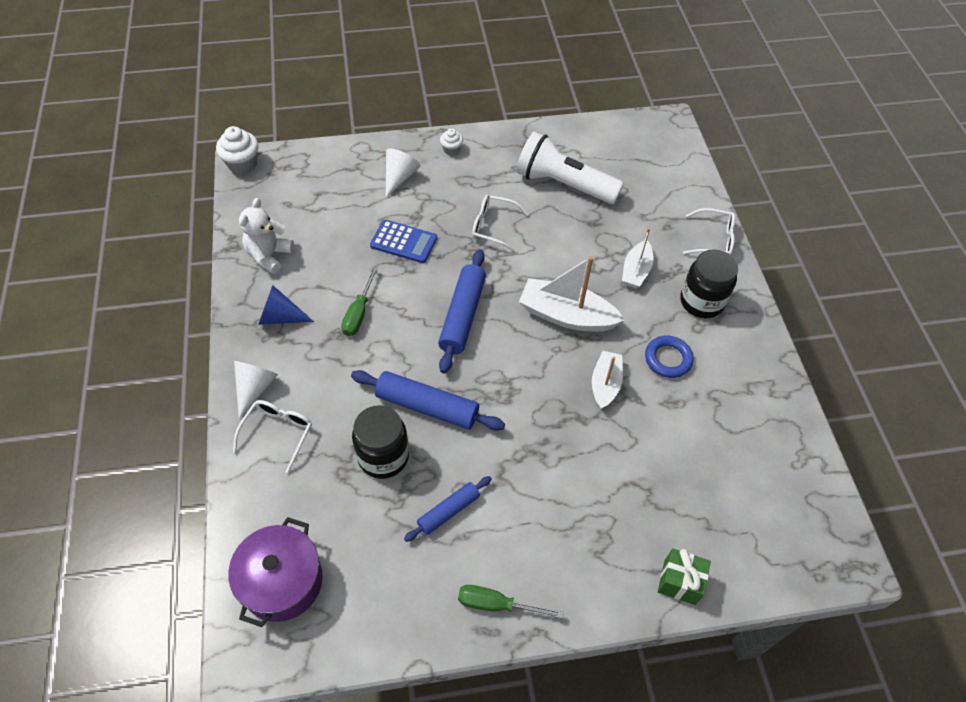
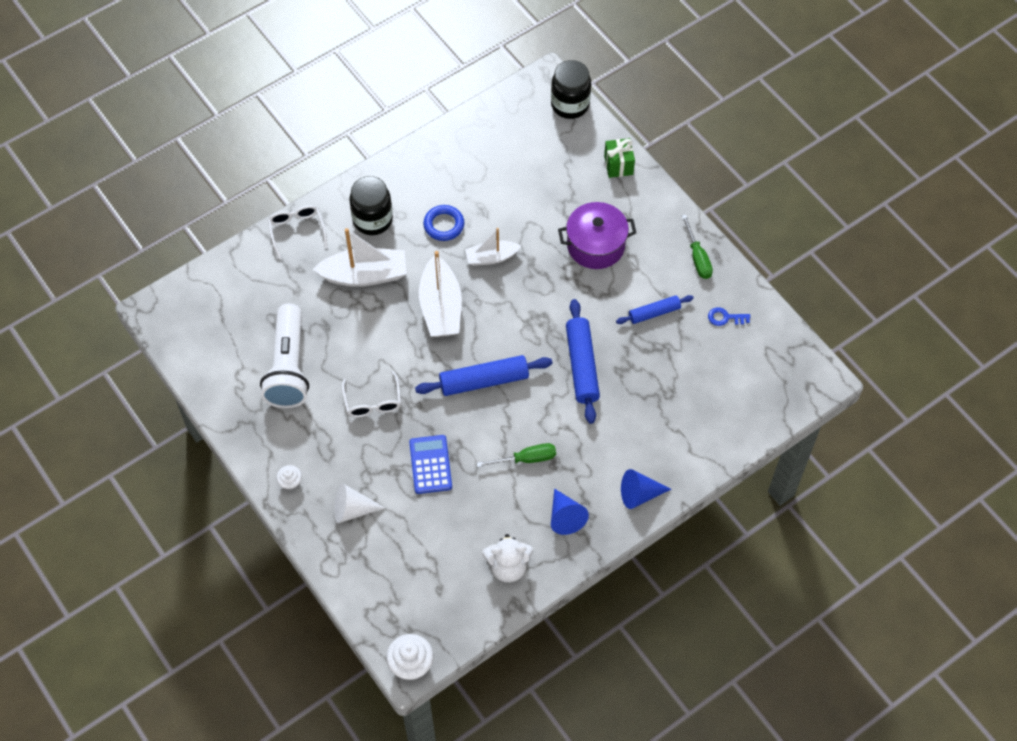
camera: 115 degrees left, 5 degrees up
(255, 388) = (639, 494): white cone -> blue cone
(278, 433) = (665, 454): white glasses -> none
(282, 581) = (764, 387): purple pot -> purple pot (595, 245)
(383, 456) = (639, 373): black jar -> black jar (570, 104)
(396, 589) = (725, 318): none -> blue key
(448, 511) = (654, 313): blue rolling pin -> blue rolling pin turned 45 degrees counterclockwise
(636, 271) = (364, 275): white boat -> white boat, size x1.65

